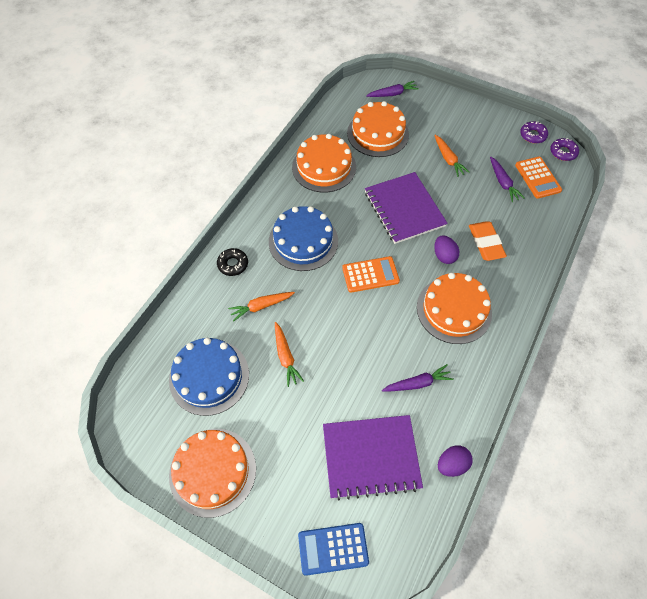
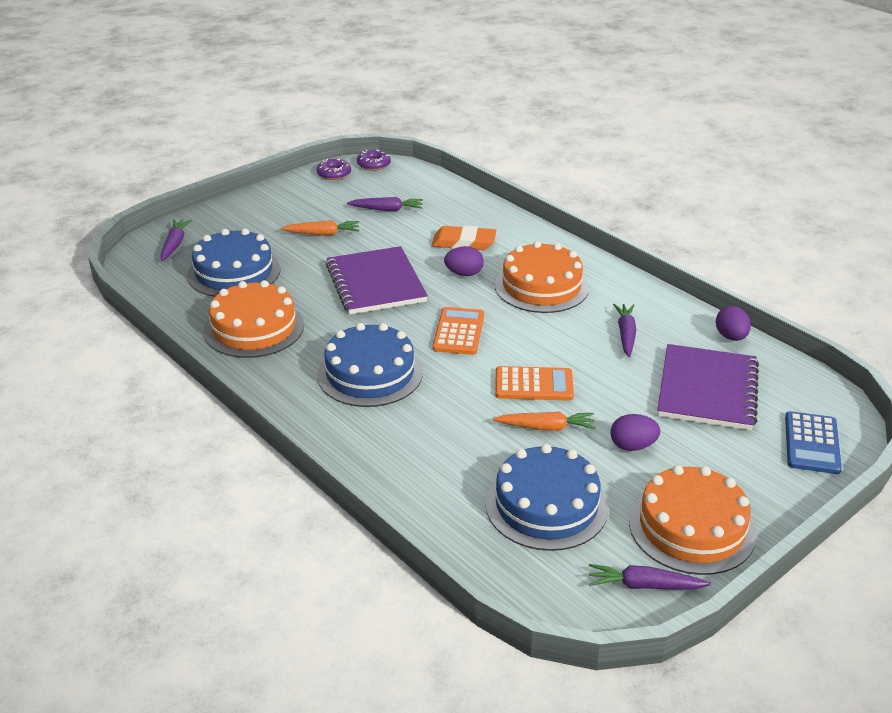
camera: 70 degrees left, 25 degrees down
(152, 451) = (644, 585): none -> purple carrot
(233, 264) = (367, 447): black donut -> none
(261, 306) = (456, 433): orange carrot -> none
(285, 416) = (632, 446): none -> purple egg
(377, 133) = (234, 272): orange cake -> blue cake
(404, 209) = (375, 283): purple notebook -> purple notebook turned 75 degrees clockwise
(537, 178) = (397, 188): orange calculator -> orange calculator (534, 384)

